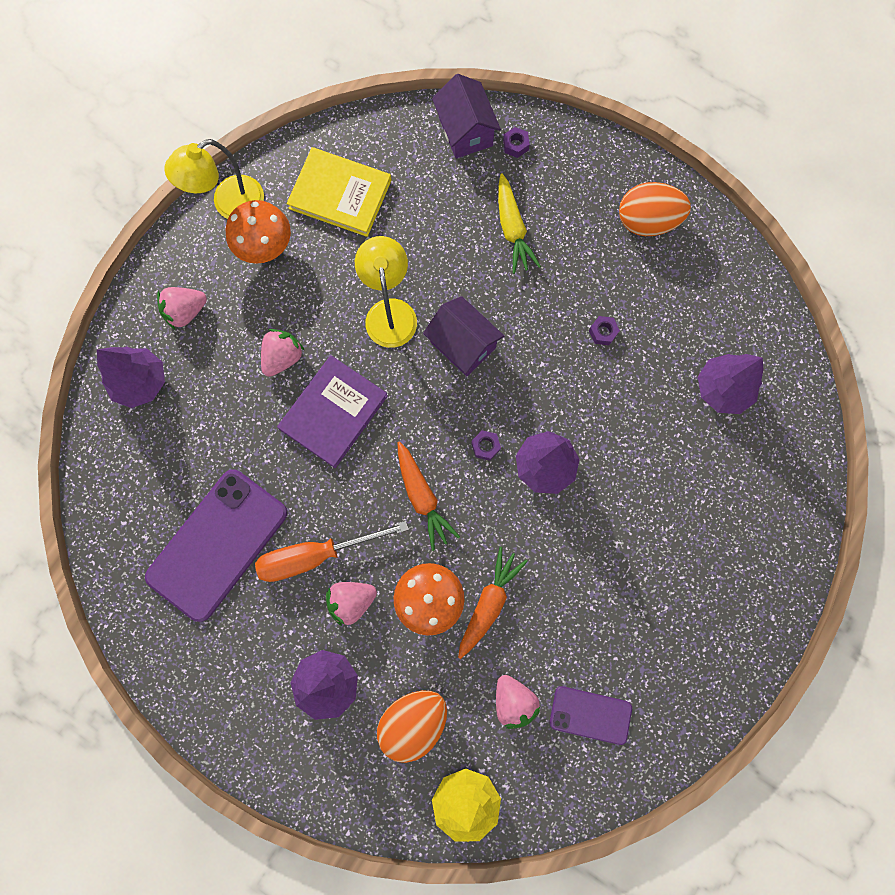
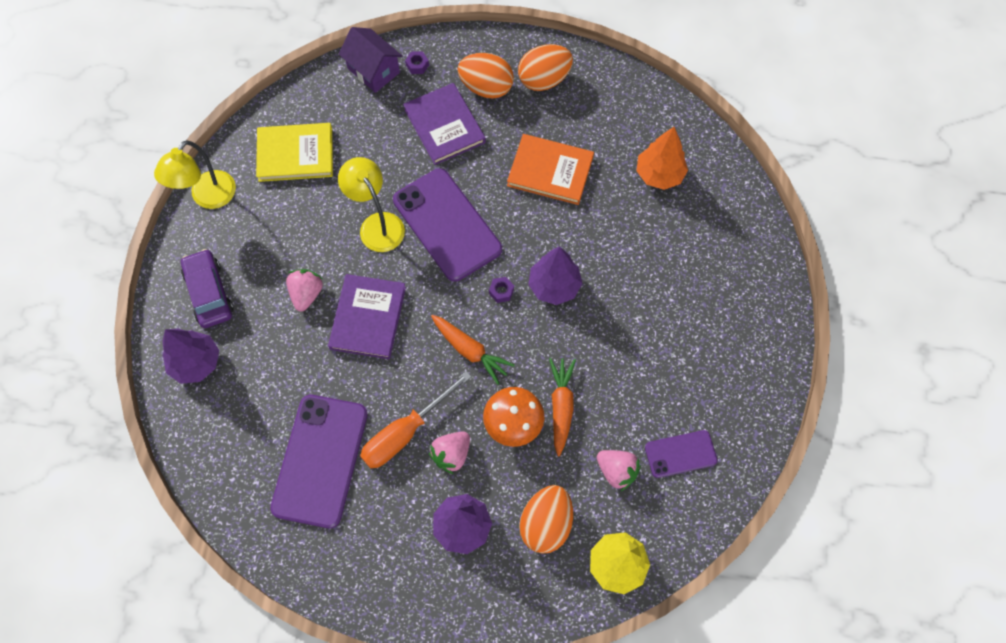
camera: 25 degrees left, 10 degrees down
(186, 312) = (209, 293): pink strawberry -> purple car
(265, 247) = (253, 218): orange mushroom -> none
(463, 345) = (447, 225): purple house -> purple phone
(512, 229) = (444, 126): yellow carrot -> purple book
(579, 204) = (486, 88): none -> orange egg
(603, 332) = (550, 171): purple nut -> orange book
(722, 389) = (659, 174): purple tree -> orange tree

